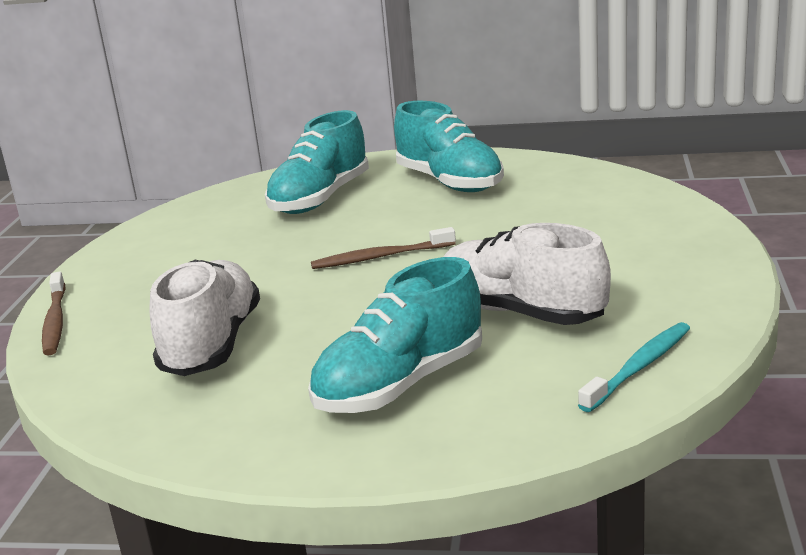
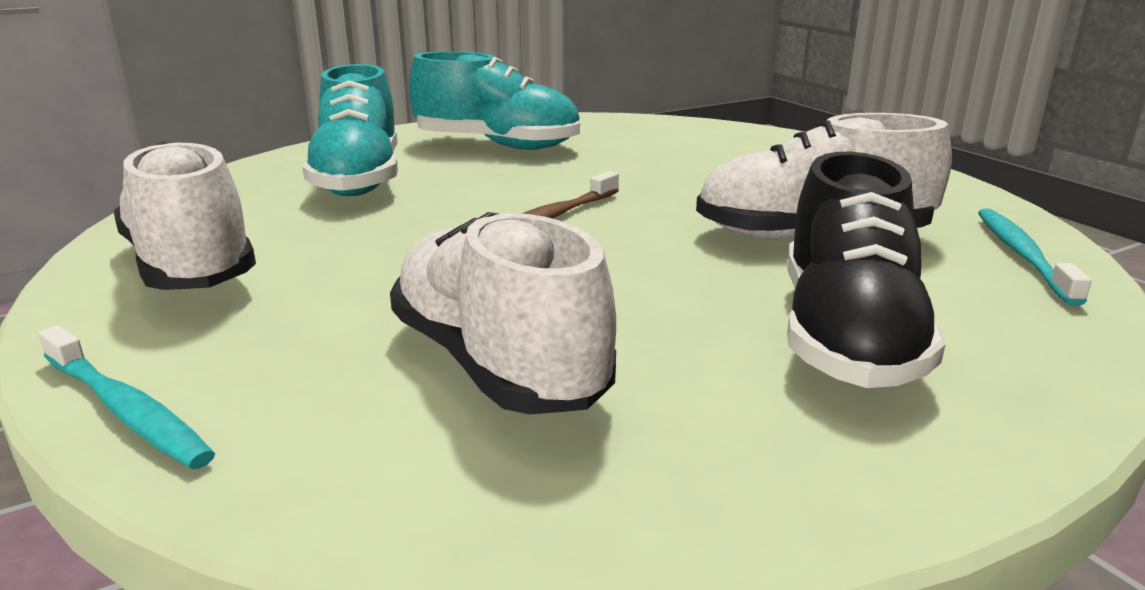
camera: 40 degrees left, 0 degrees up
(55, 321) = (126, 410): brown toothbrush -> turquoise toothbrush
(162, 247) = (191, 266): none -> white shoe
(400, 384) = (846, 336): turquoise shoe -> black shoe

